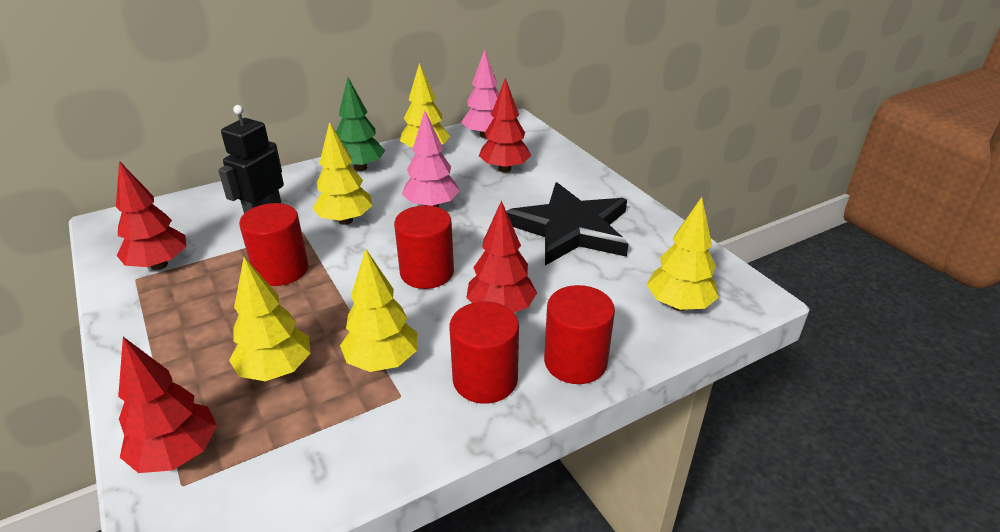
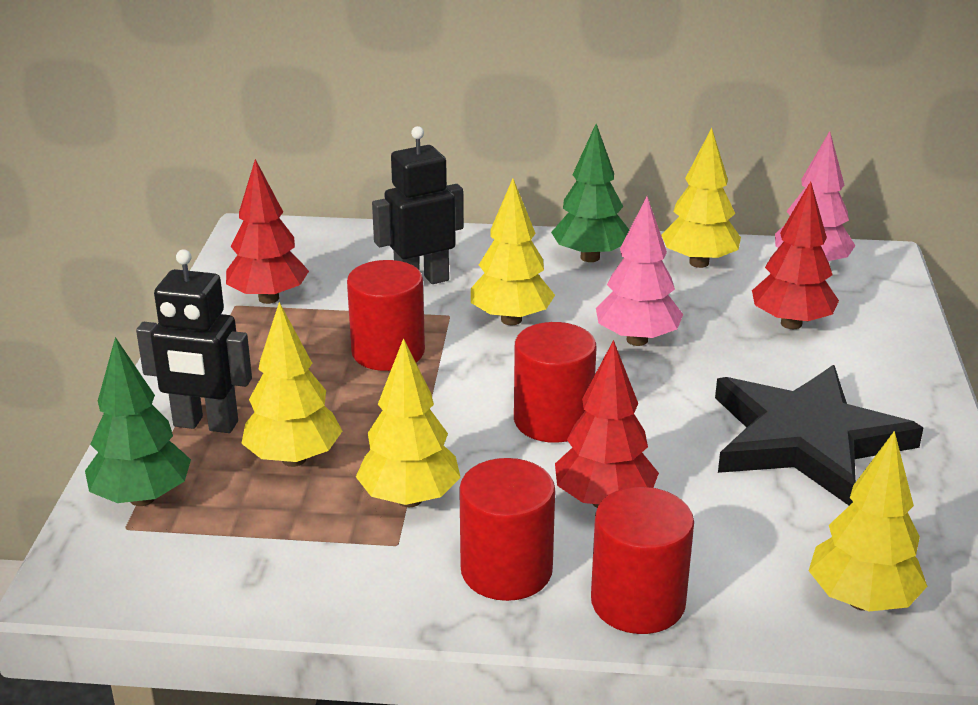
camera: 35 degrees right, 5 degrees down
(177, 454) = (142, 498): red tree -> green tree
(184, 374) = (205, 424): none -> black robot

